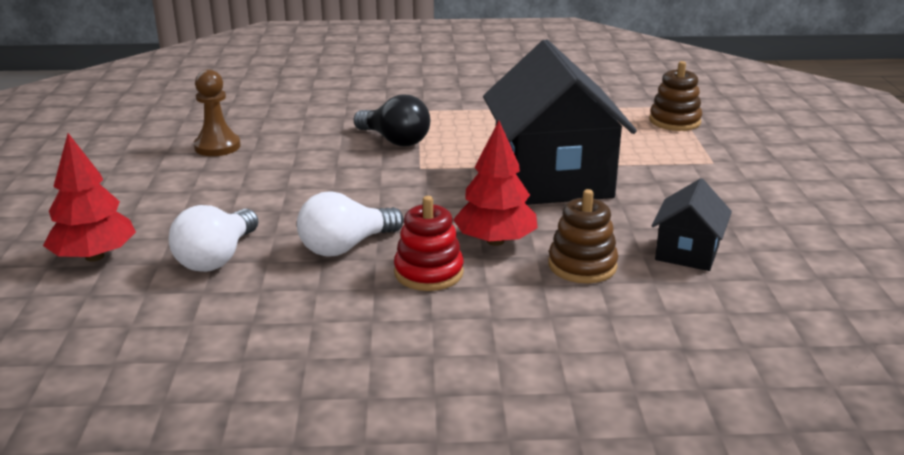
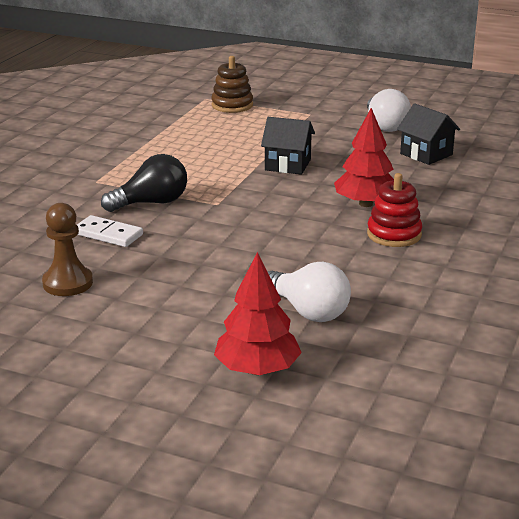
camera: 65 degrees left, 0 degrees up
(316, 139) = (108, 234): none -> white domino
(346, 246) = (331, 256): white light bulb -> white light bulb (385, 126)
(552, 180) = (288, 165): black house -> black house, size x0.47
(582, 265) = (420, 186): brown stacking toy -> none

